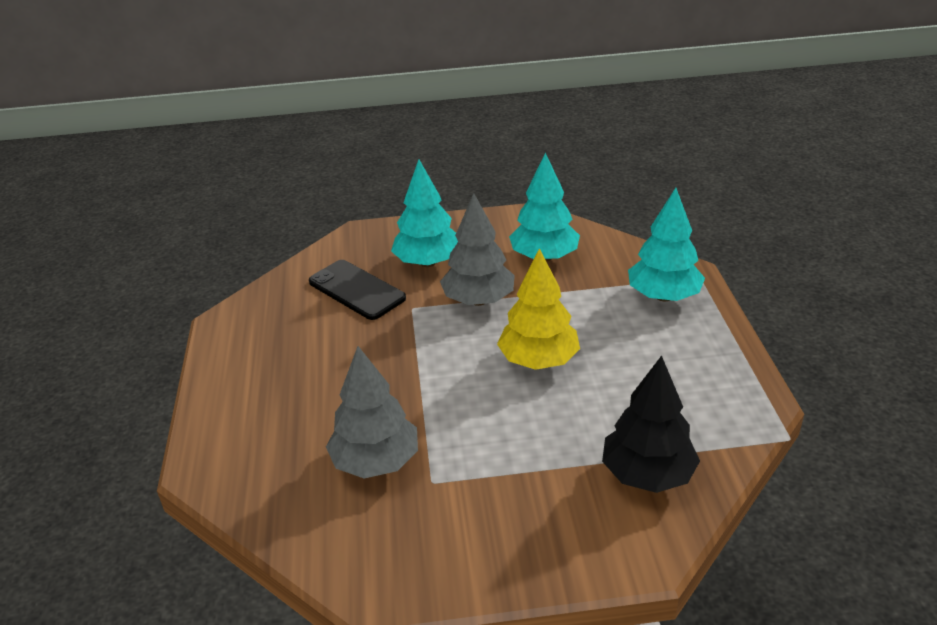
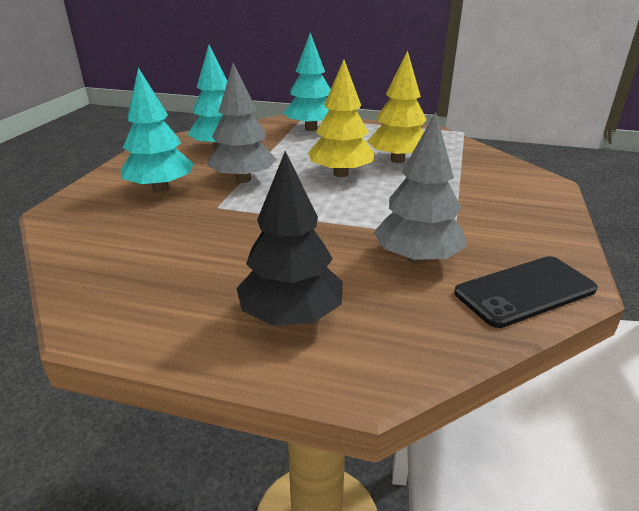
camera: 70 degrees left, 5 degrees down
(356, 290) = (153, 227): black phone -> black phone (525, 291)
(615, 395) = (397, 160): none -> yellow tree
(647, 474) = (477, 167): black tree -> black tree (291, 316)

